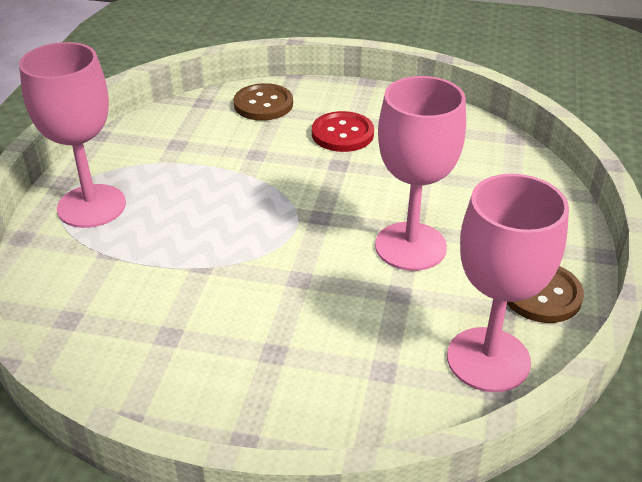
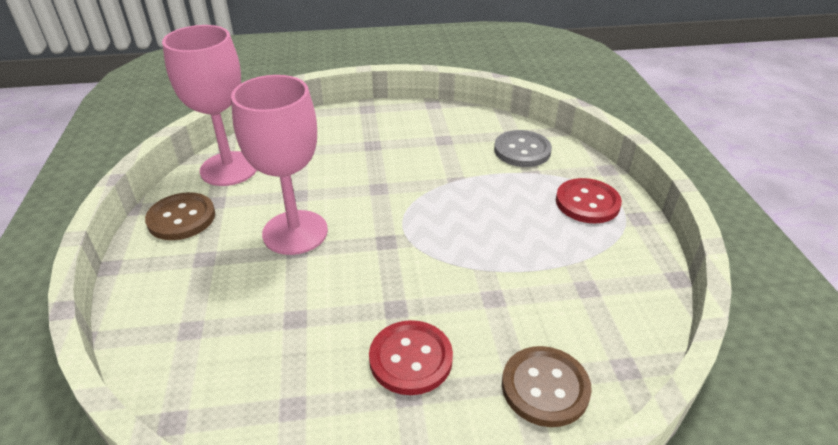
camera: 160 degrees right, 0 degrees up
(86, 287) = (522, 150): none -> grey button
(91, 206) = (587, 203): pink goblet -> red button

